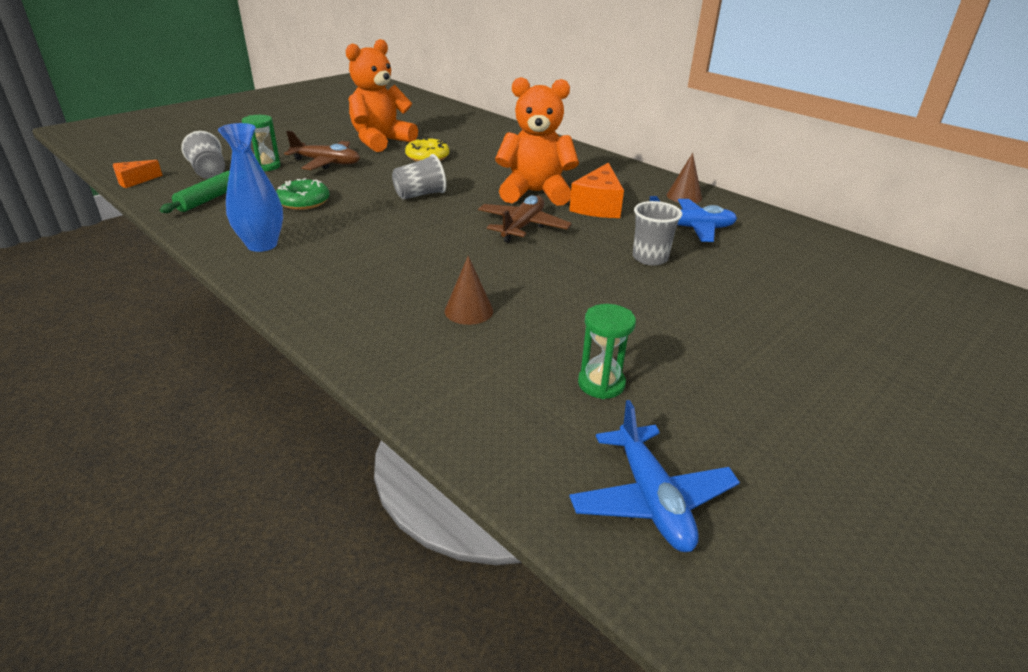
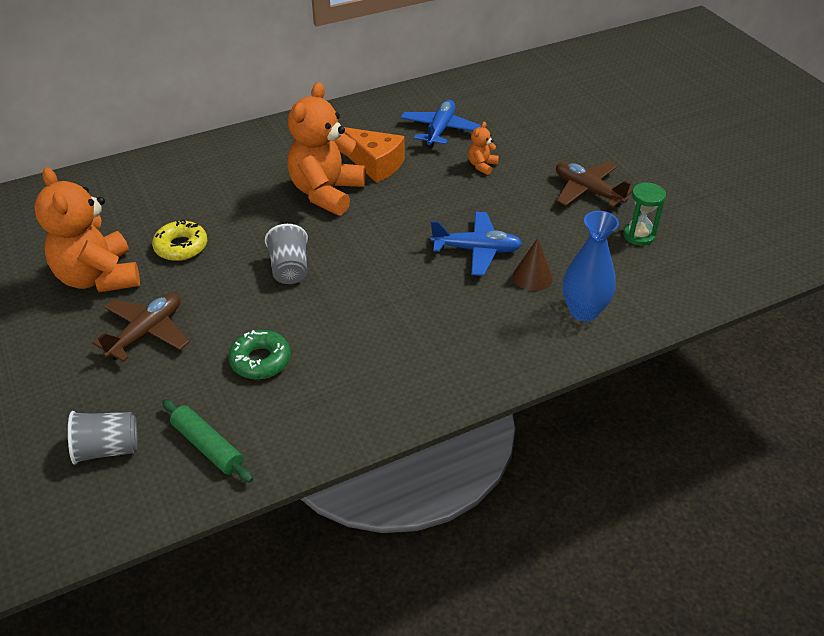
camera: 70 degrees left, 10 degrees up
(134, 181) = (93, 531): orange cheese -> none
(262, 245) = (360, 398): blue vase -> blue vase (583, 311)
(266, 166) = (122, 390): green hourglass -> none
(522, 226) = (397, 217): brown plane -> brown plane (588, 191)
(650, 258) = (482, 165): grey cup -> orange teddy bear
(651, 499) = (742, 246): blue plane -> blue plane (476, 250)
(684, 196) = (378, 113): brown cone -> none

